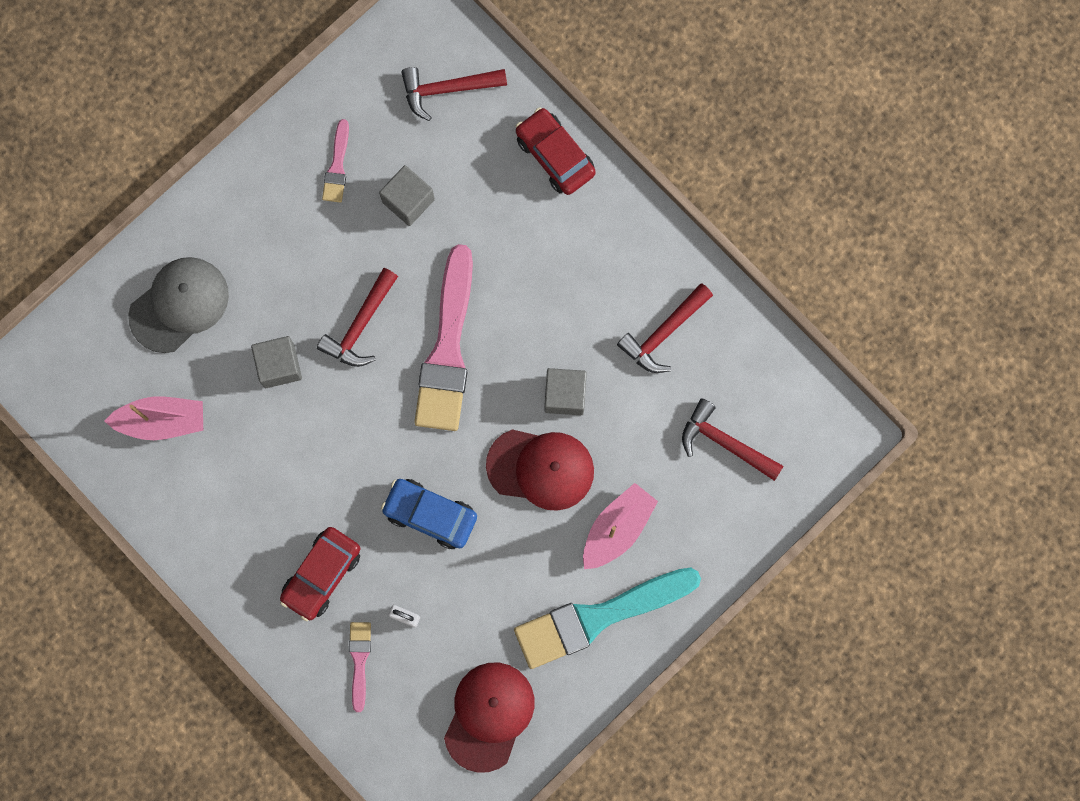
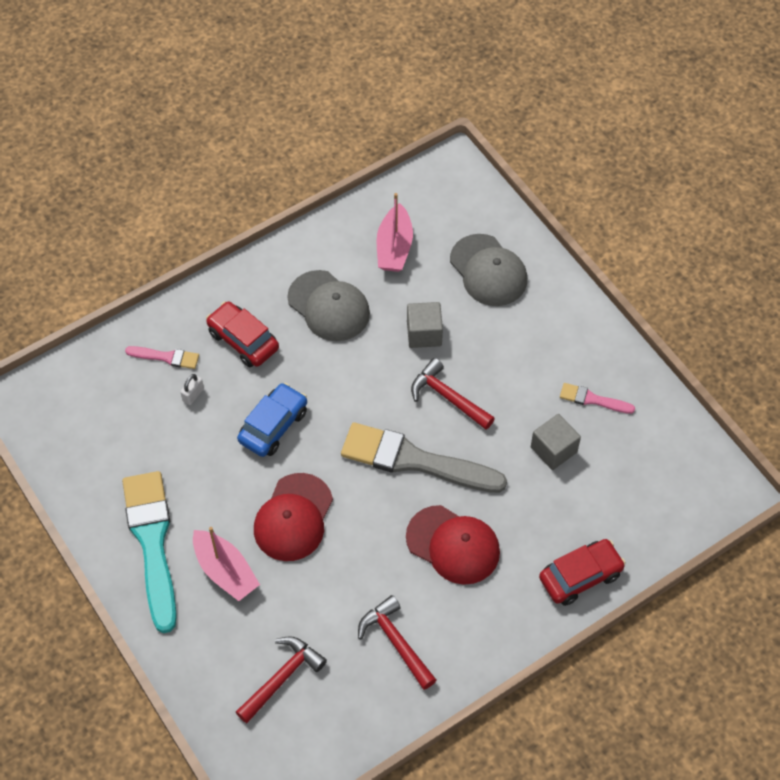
camera: 100 degrees right, 20 degrees down
(258, 483) = (329, 306): none -> grey cap
(447, 89) = (654, 496): red hammer -> none
(447, 349) = (414, 460): pink brush -> grey brush
(489, 716) = (94, 444): red cap -> red cap (453, 545)
(565, 395) = (355, 548): grey cube -> none

